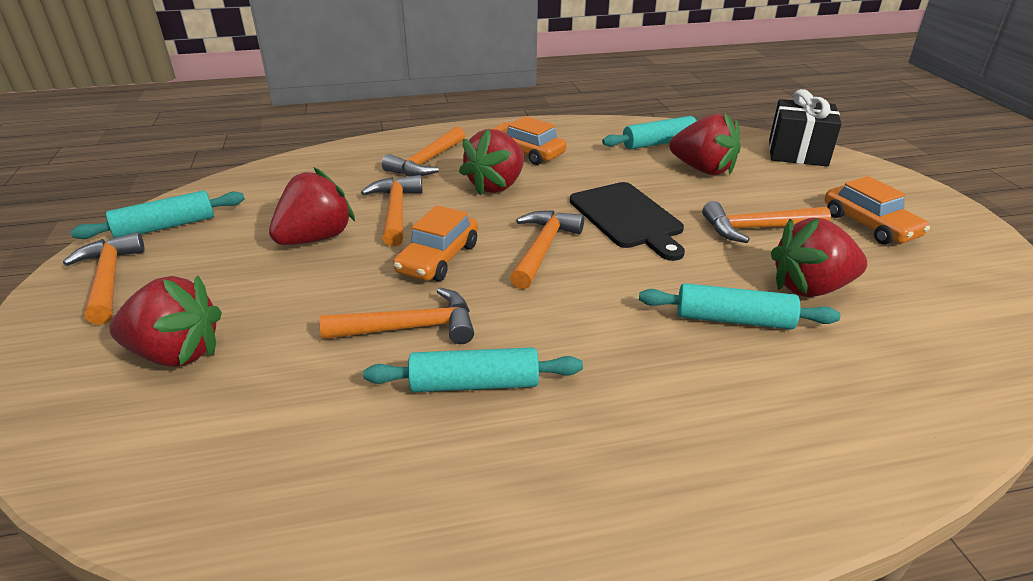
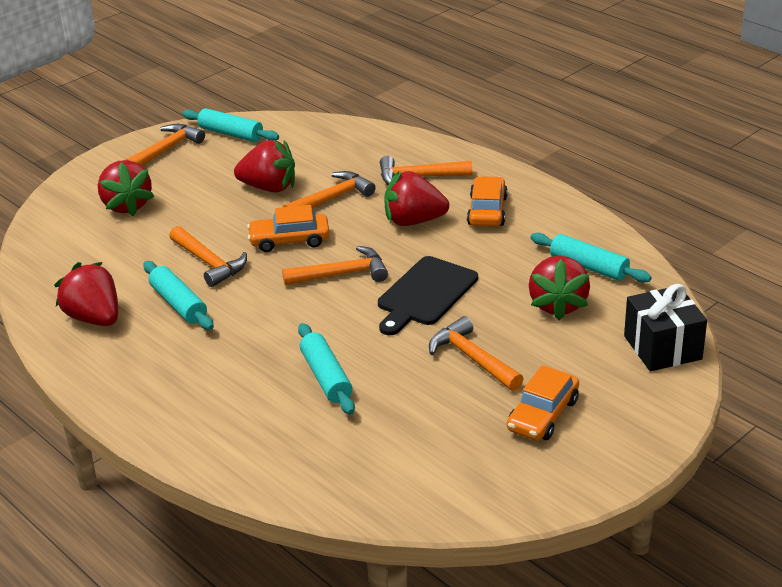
camera: 60 degrees right, 0 degrees up
(810, 288) = (401, 402): red strawberry -> red strawberry (94, 318)

